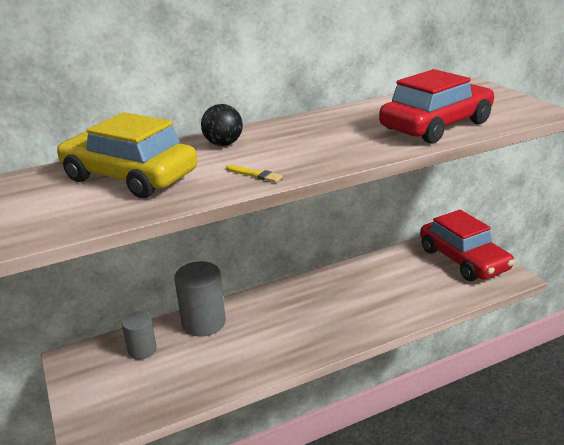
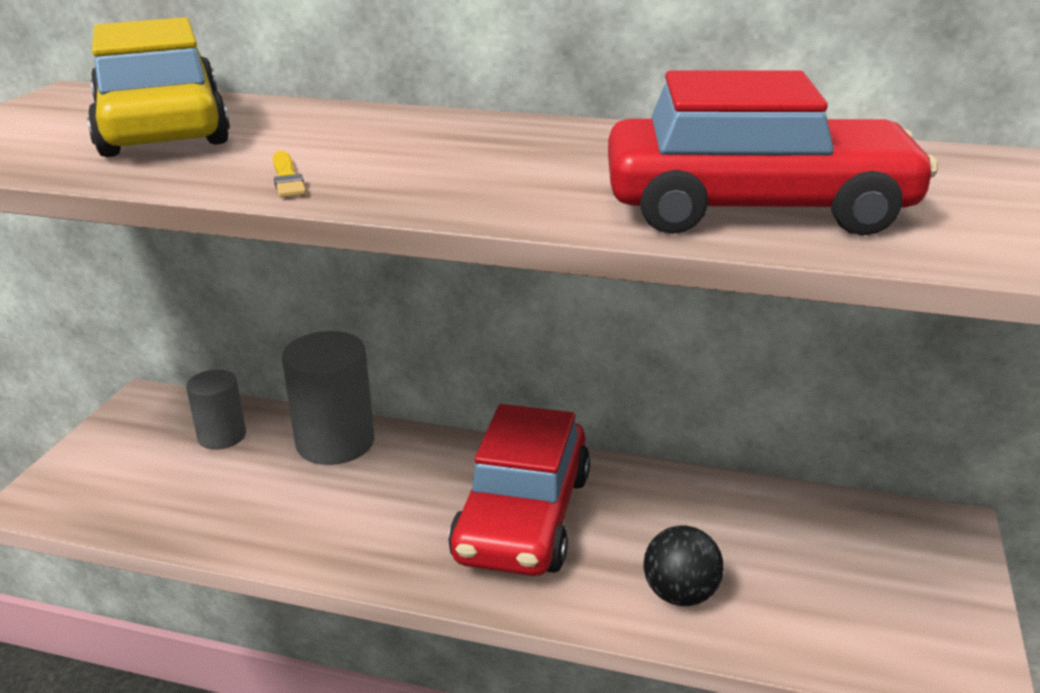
camera: 40 degrees right, 0 degrees up
(223, 144) = (360, 125): black ball -> black ball (680, 594)
(463, 259) = (899, 580): red car -> red car (523, 517)

